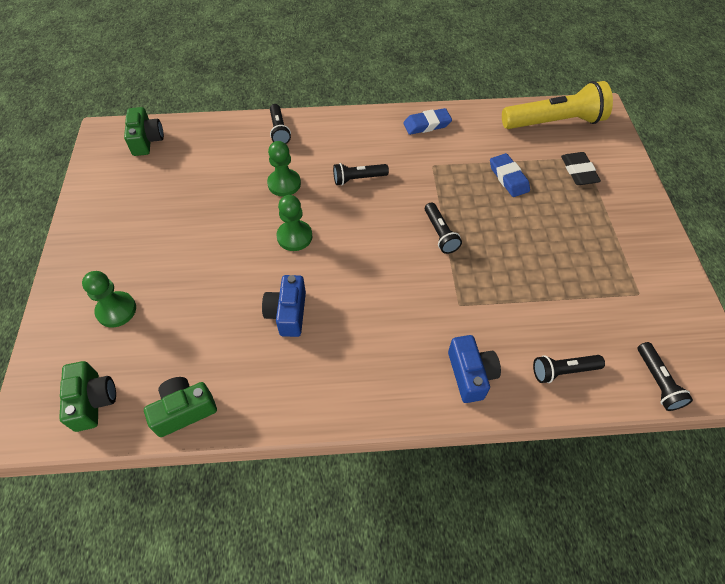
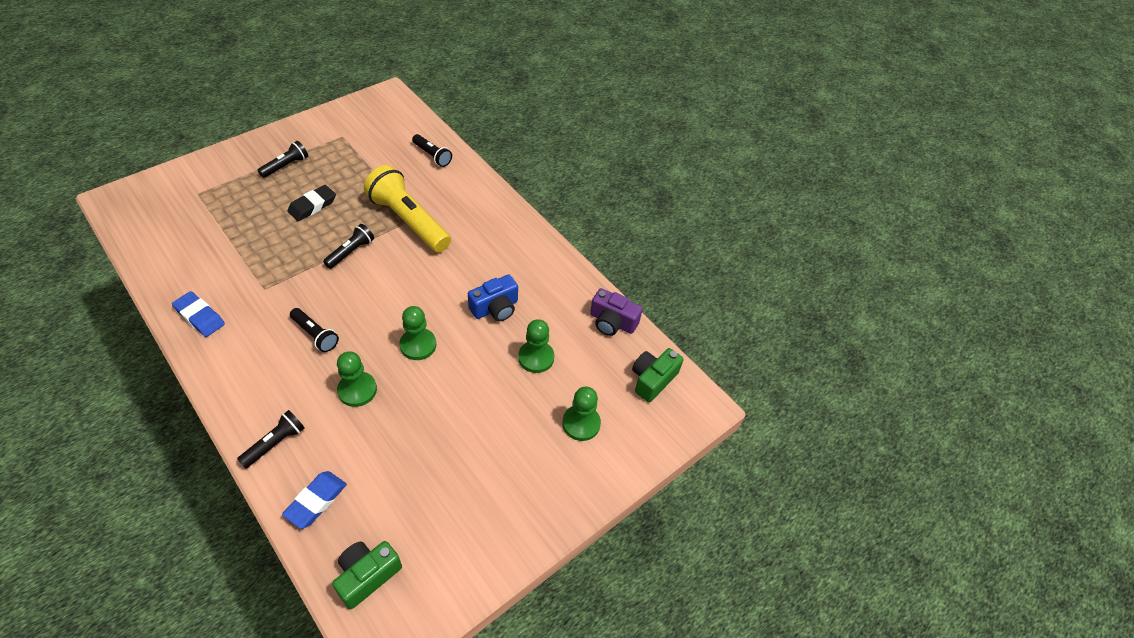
camera: 130 degrees left, 5 degrees down
(184, 410) = (612, 322): green camera -> purple camera
(207, 315) = (536, 357): none -> green pawn
(470, 374) = (468, 194): blue camera -> none
(508, 178) = (253, 232): blue eraser -> blue eraser (316, 501)
(554, 122) = (150, 225): yellow flashlight -> yellow flashlight (408, 221)
(578, 171) = (220, 193): black eraser -> black eraser (312, 206)
(657, 382) = (410, 118): black flashlight -> black flashlight (286, 166)

